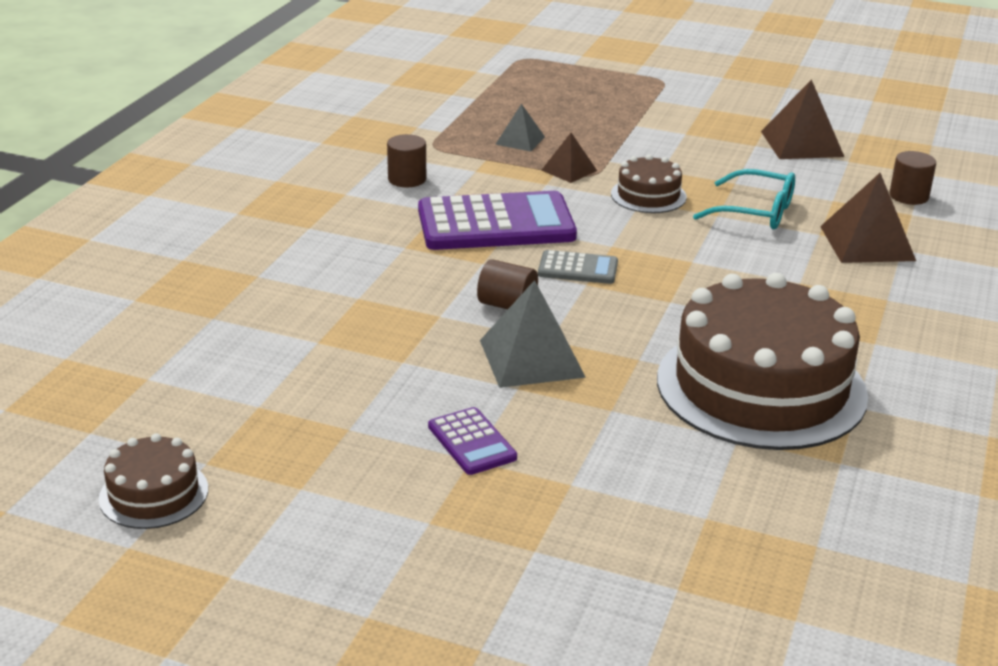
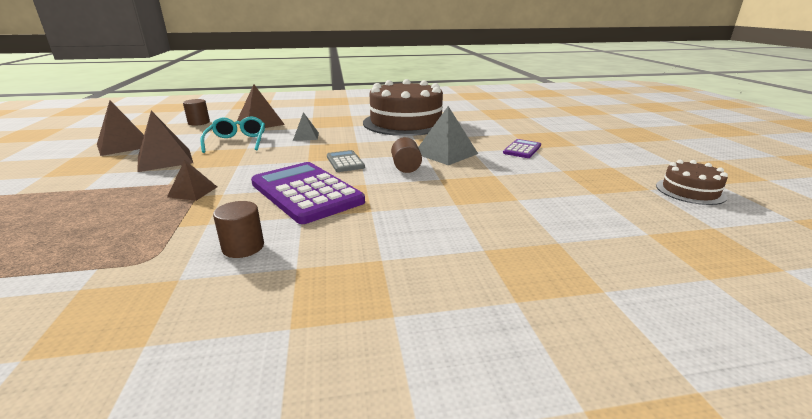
camera: 120 degrees left, 5 degrees down
(520, 140) = (126, 222): grey pyramid -> grey pyramid (306, 136)
(648, 195) = (228, 164): brown cake -> none
(707, 163) = (165, 159): none -> brown pyramid

